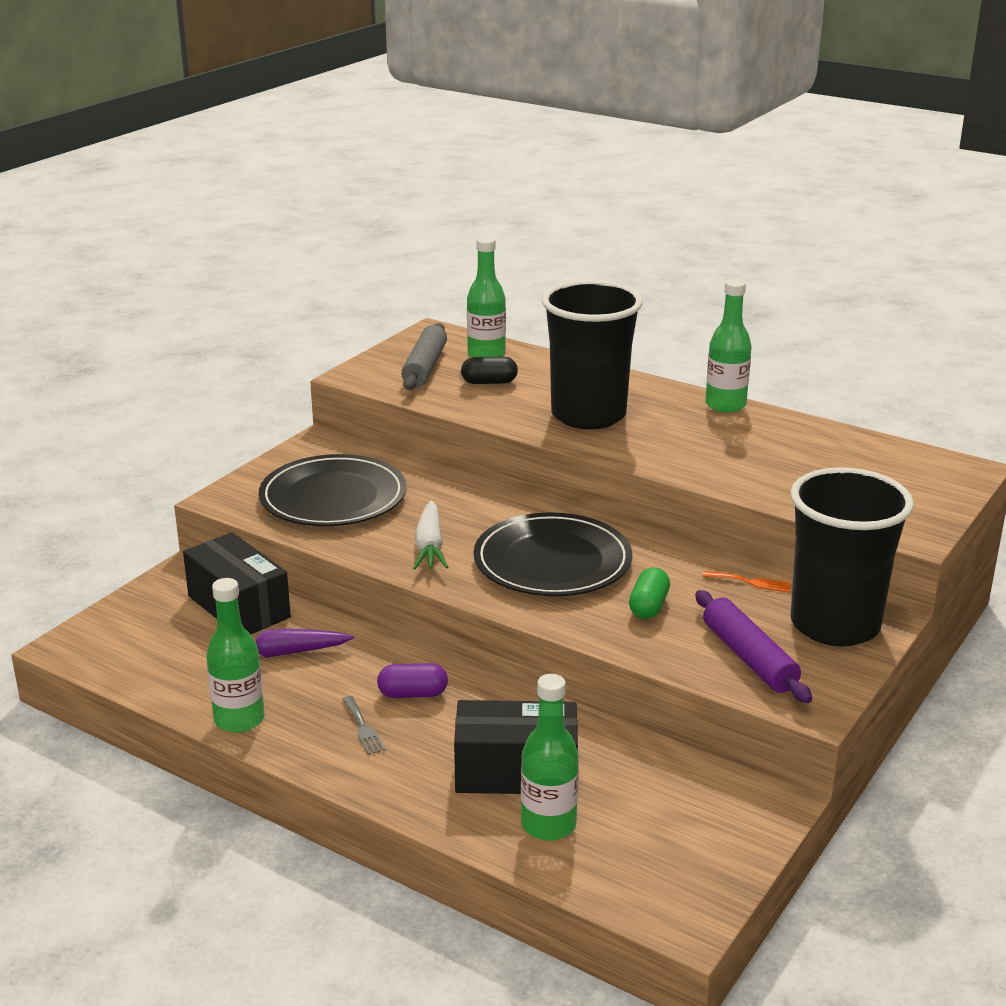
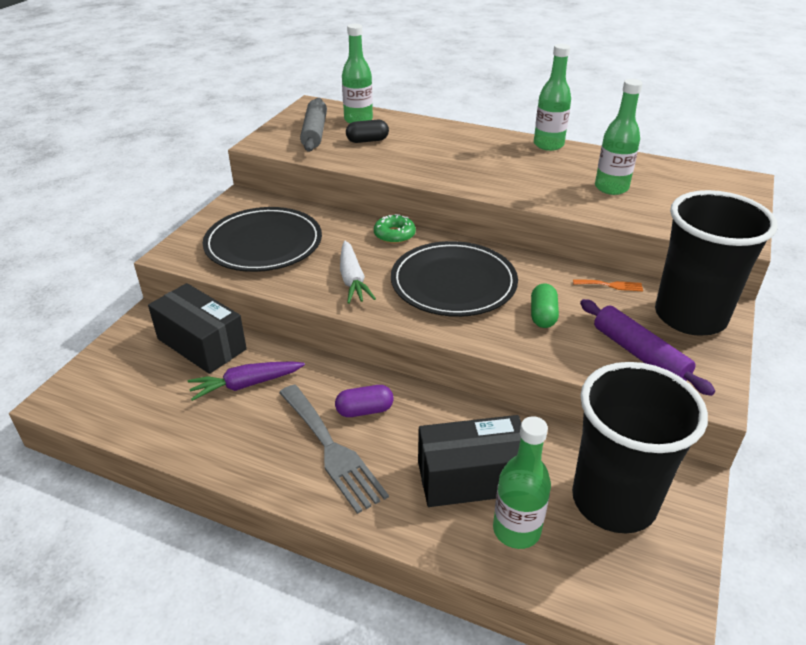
camera: 10 degrees left, 10 degrees up
(239, 720) = (223, 455): green bottle -> green bottle (611, 188)
(363, 728) = (331, 450): grey fork -> grey fork, size x2.24
(498, 501) = (394, 235): none -> green donut
(588, 415) = (451, 161): black cup -> black cup (613, 501)

